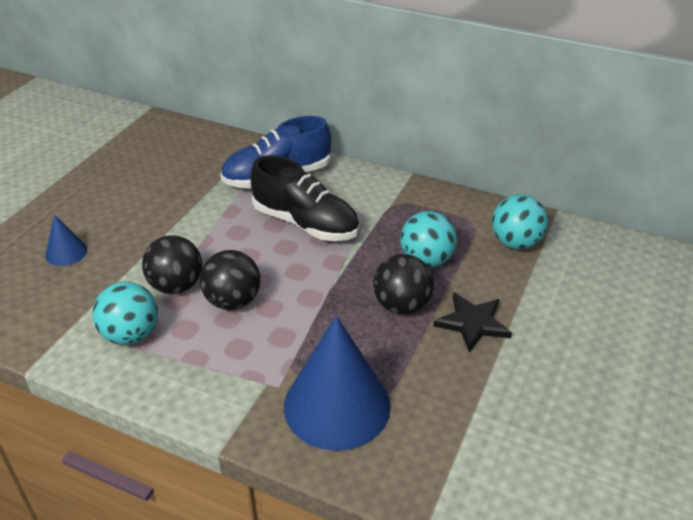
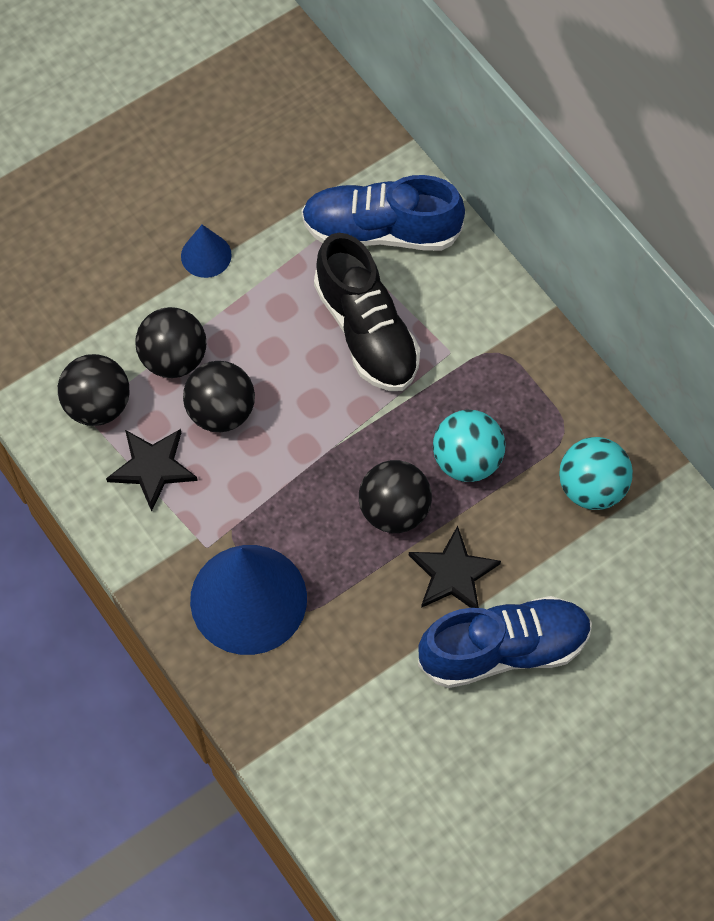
camera: 30 degrees right, 25 degrees up
(66, 252) = (81, 246): blue cone -> blue cone (206, 255)
(131, 335) = (98, 405): turquoise ball -> black ball
(200, 355) = (152, 468): none -> black star
(547, 351) = (504, 649): none -> blue shoe

